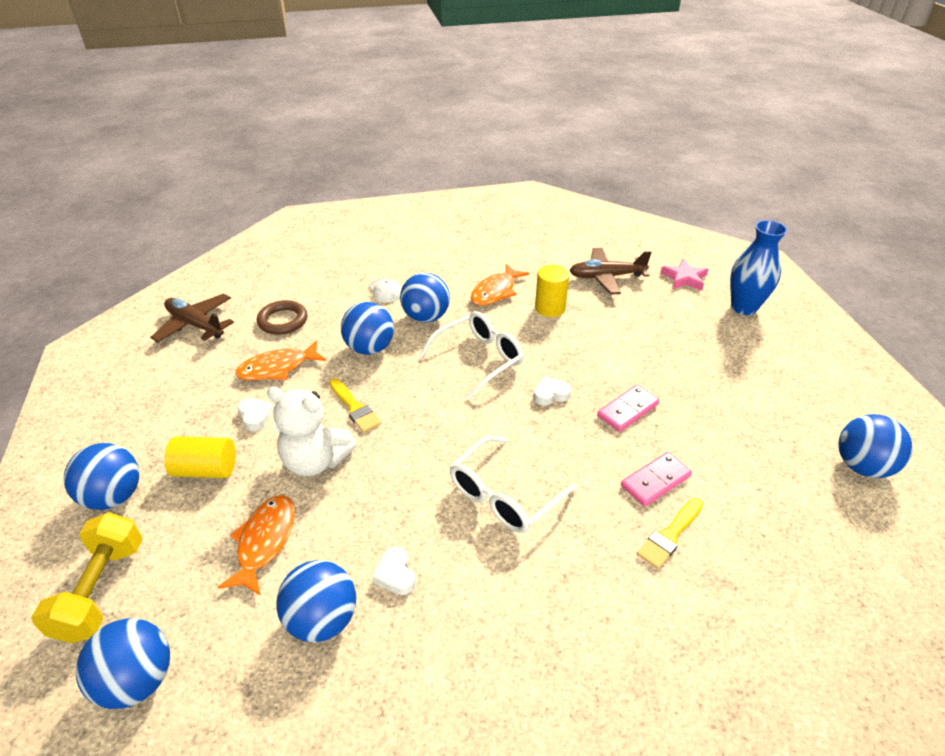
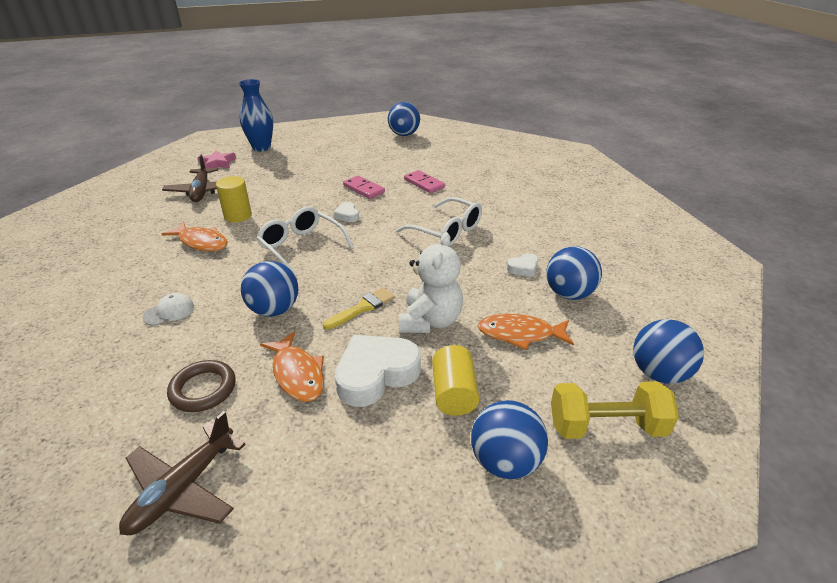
camera: 95 degrees left, 5 degrees down
(255, 416) = (376, 374): white heart -> white heart, size x2.11
(426, 317) = (231, 279): blue ball -> none
(670, 535) = (462, 182): yellow brush -> none

